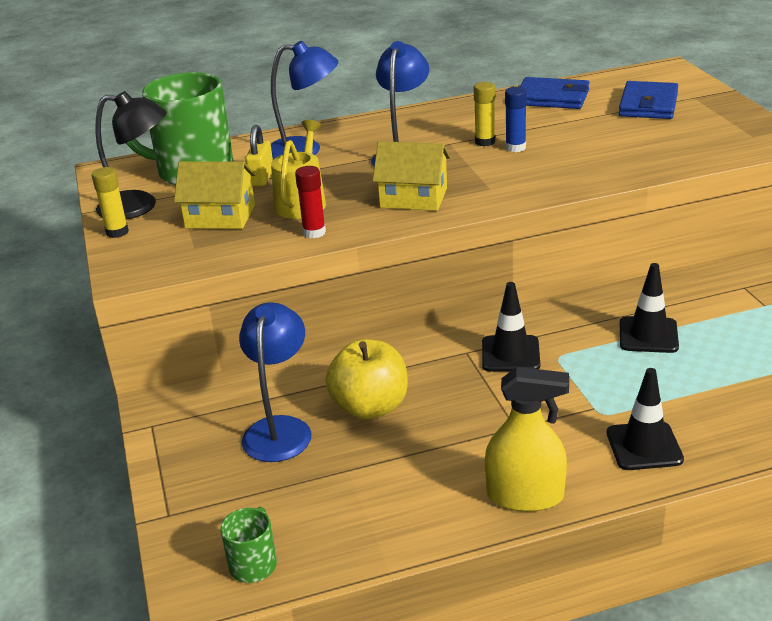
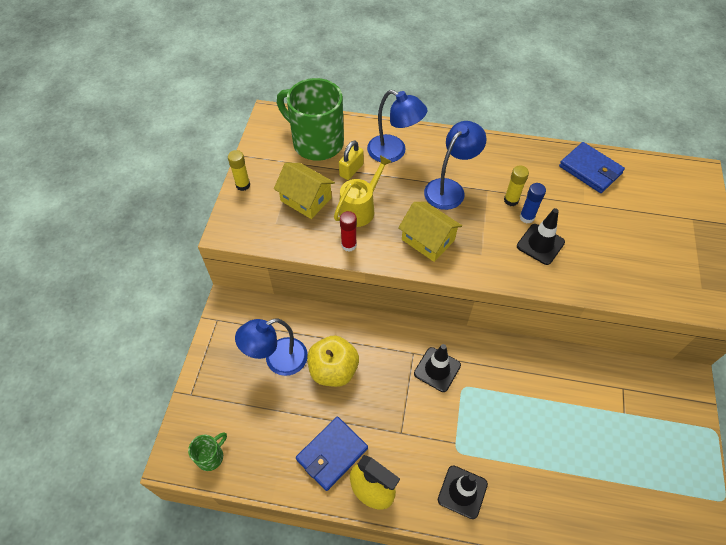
camera: 25 degrees right, 25 degrees up
(139, 206) = (268, 165): black lamp -> none
(280, 429) = (278, 360): blue lamp -> blue lamp turned 150 degrees counterclockwise
(648, 105) = (652, 212): blue wallet -> blue wallet (332, 454)
(648, 335) = (530, 399): black traffic cone -> black traffic cone (540, 244)

